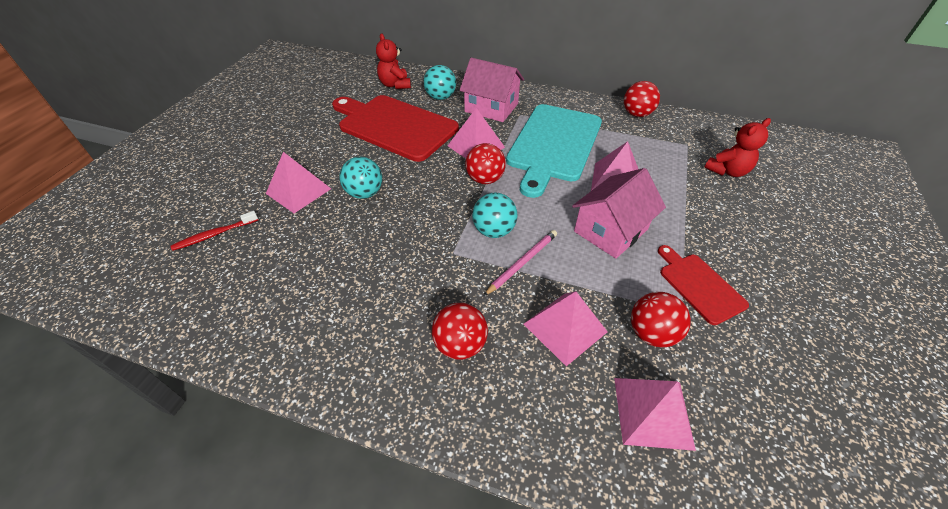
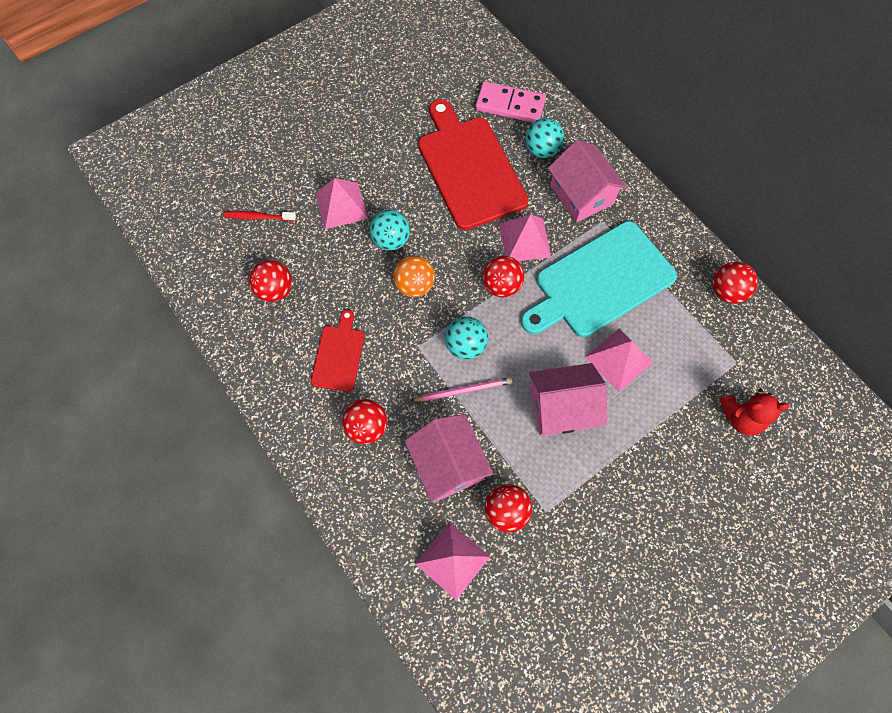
camera: 35 degrees right, 20 degrees up
(271, 282) = (275, 290): none -> red ball
(395, 85) = (510, 105): red teddy bear -> pink domino
(412, 212) = (415, 285): none -> orange ball
(565, 327) = (448, 464): pink pyramid -> pink house
(699, 285) = (583, 502): red cutting board -> red cutting board (338, 355)

